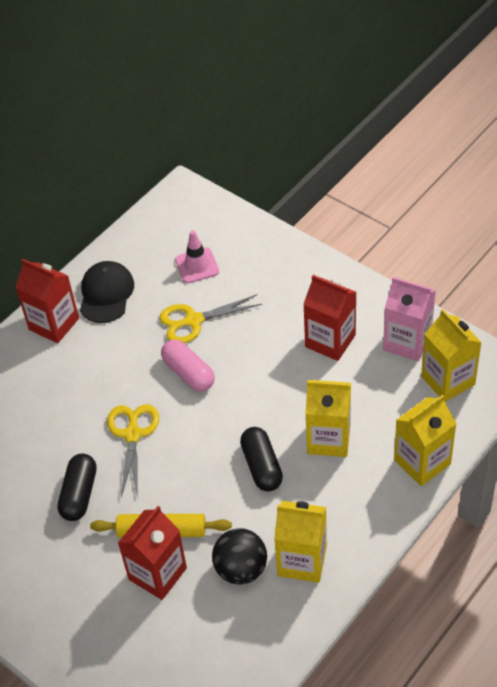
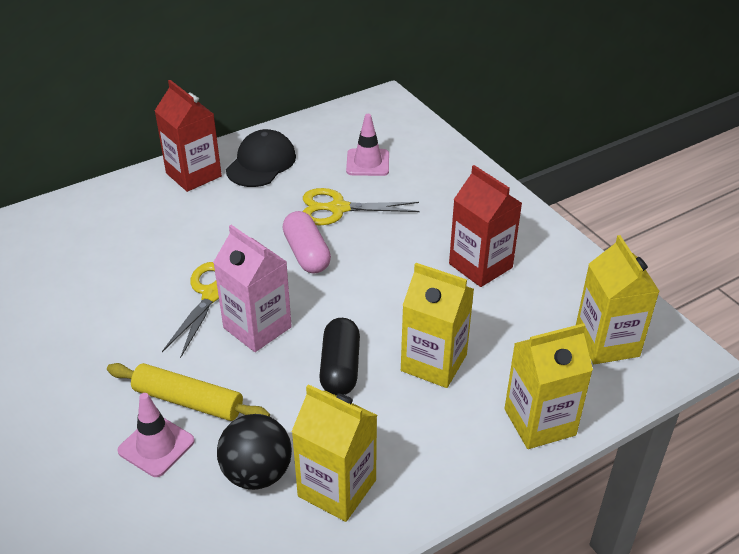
camera: 15 degrees right, 10 degrees down
(79, 494) = (121, 335): black capsule -> none
(157, 573) = (156, 446): red carton -> pink traffic cone
(407, 342) = (571, 290): pink carton -> pink carton (257, 327)

